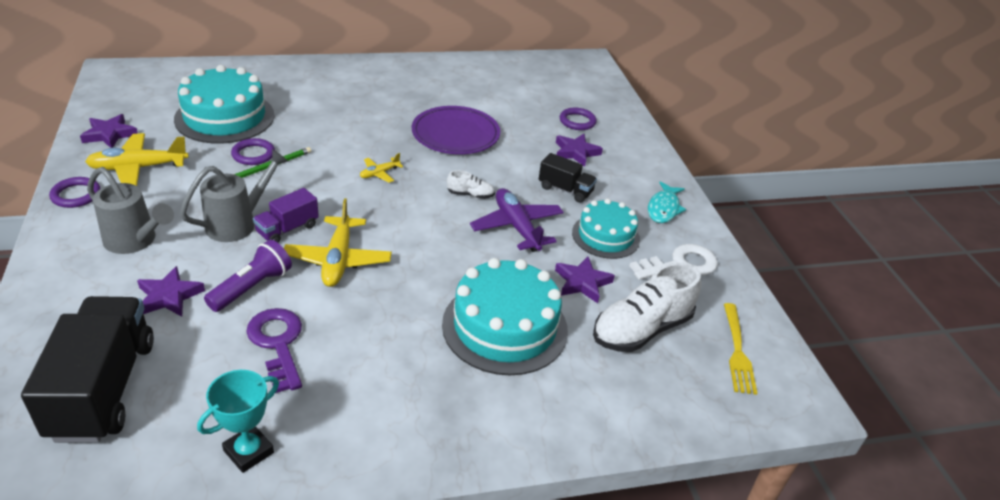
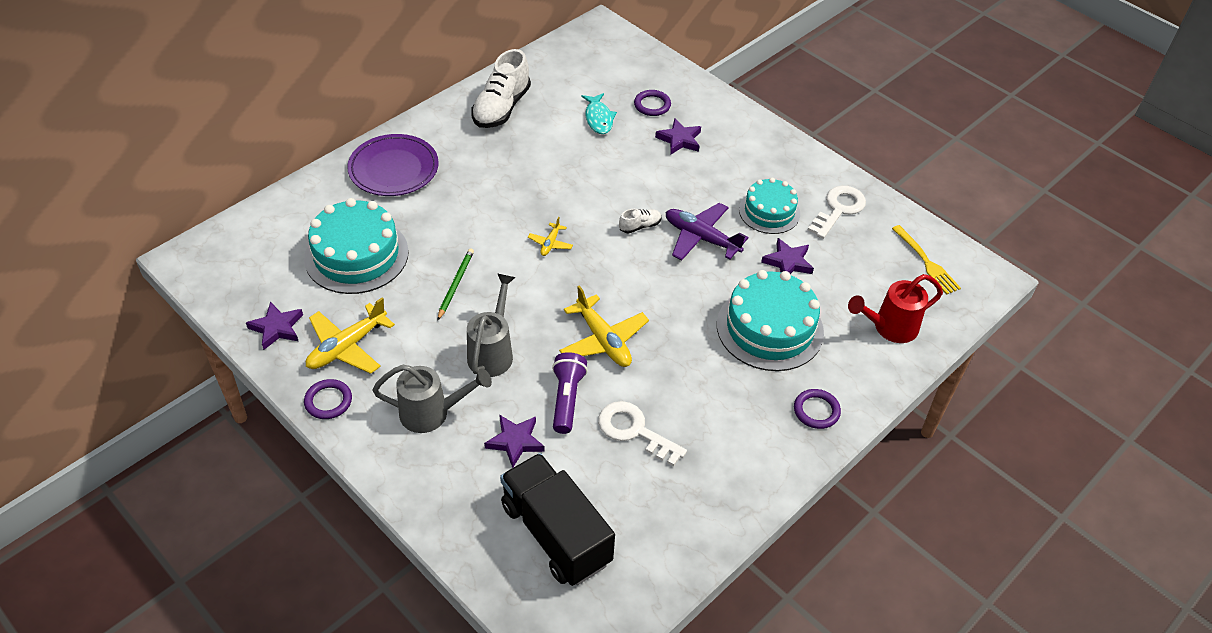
camera: 30 degrees left, 10 degrees up
(248, 451) = (699, 514): turquoise trophy -> none
(253, 154) = (427, 280): purple ring -> purple ring (816, 411)
(277, 343) = (634, 431): purple key -> white key
(287, 229) = (536, 335): purple truck -> none
(455, 135) = (570, 171): purple plate -> purple plate (394, 169)
(565, 190) = (704, 183): black truck -> none
(636, 390) = (890, 328): none -> red watering can
(641, 329) = (856, 279): white shoe -> white shoe (501, 108)
(663, 208) = (788, 163): turquoise fish -> turquoise fish (598, 118)

